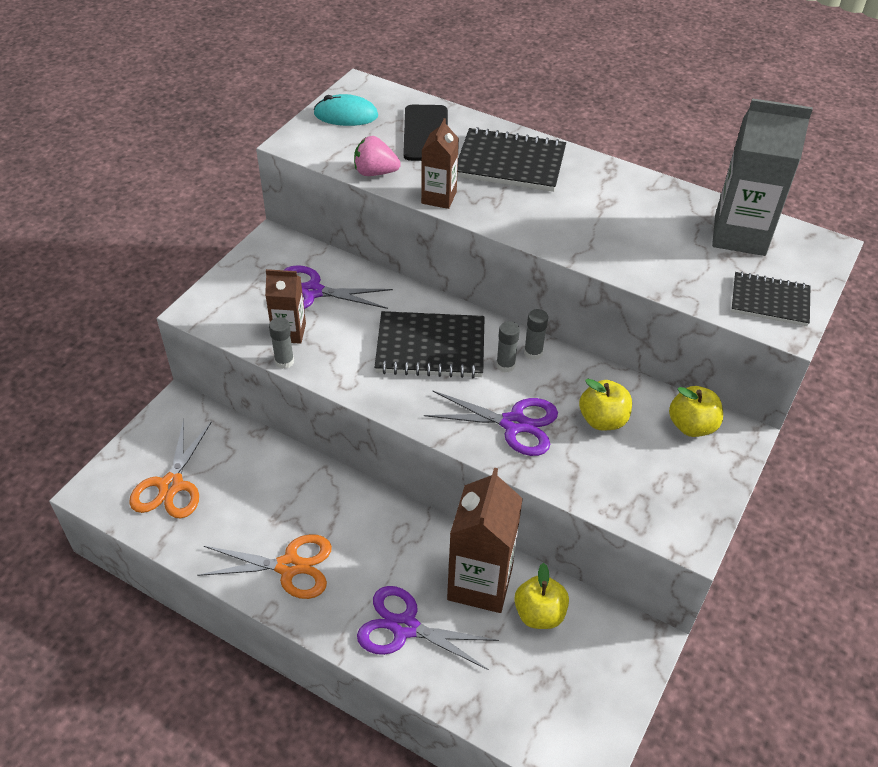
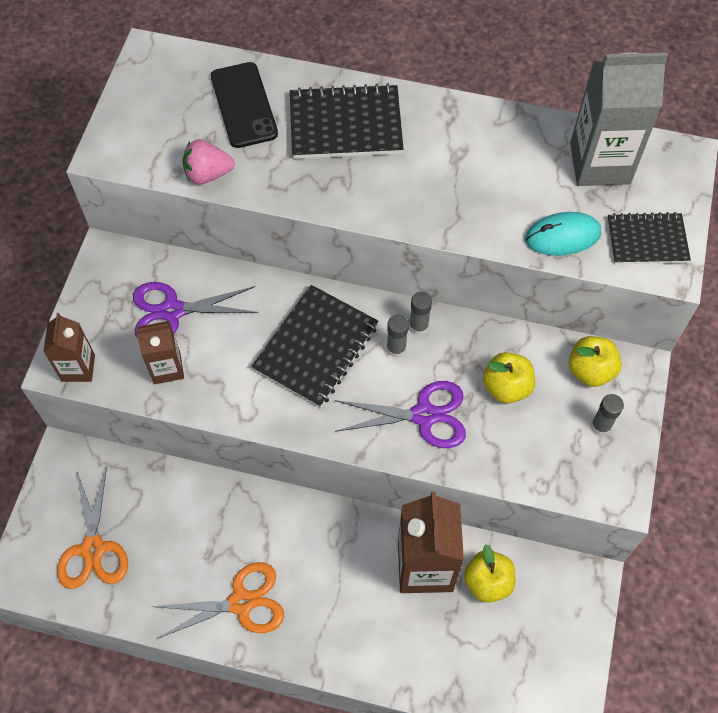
camera: 15 degrees left, 15 degrees up
(284, 361) = (174, 405): grey glue stick -> grey glue stick (600, 426)
(346, 115) = (148, 100): turquoise mouse -> turquoise mouse (562, 236)
(405, 627) = (370, 632): purple scissors -> none
(430, 347) = (316, 348): black notebook -> black notebook turned 45 degrees counterclockwise
(439, 197) = (286, 191): brown carton -> brown carton (78, 368)

